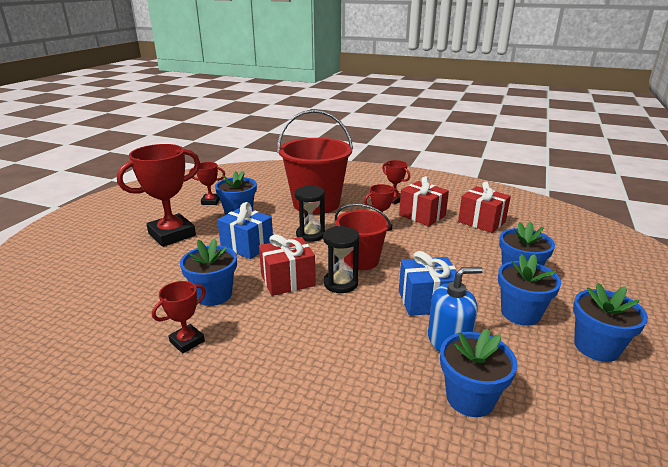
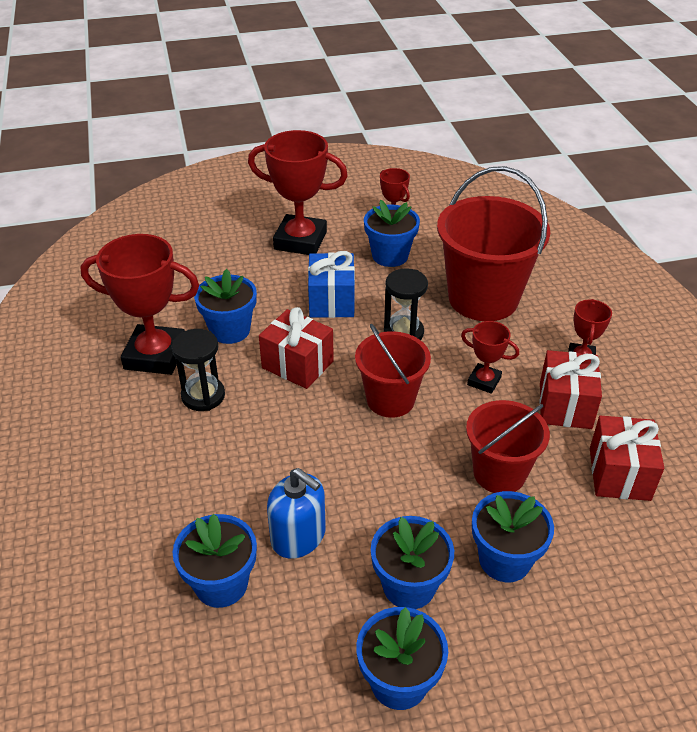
camera: 55 degrees right, 15 degrees up
(187, 341) = (155, 355): red trophy -> red trophy, size x1.97
(340, 283) = (328, 405): black hourglass -> black hourglass (203, 396)
(426, 301) = (358, 490): blue gift -> none
(454, 251) = (499, 473): none -> red bucket

